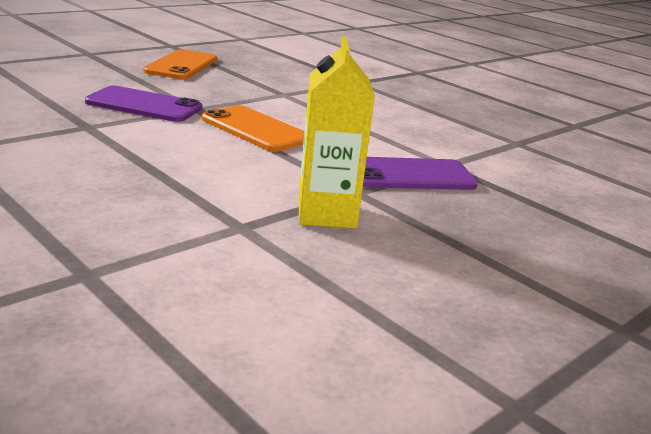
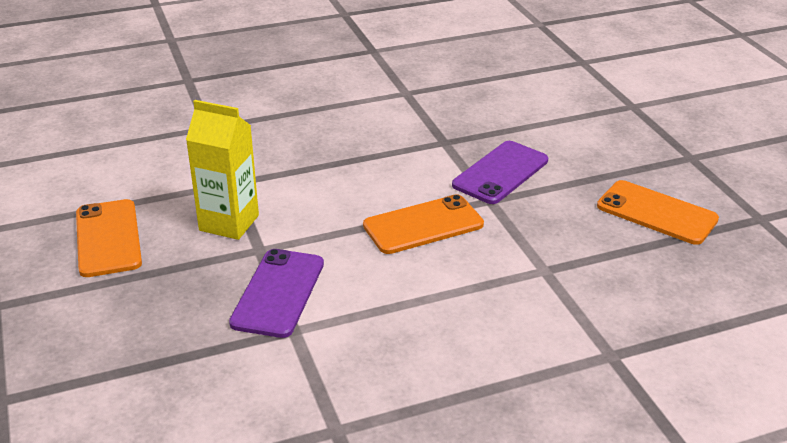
camera: 115 degrees right, 10 degrees up
(427, 285) = (108, 238): none -> orange phone

